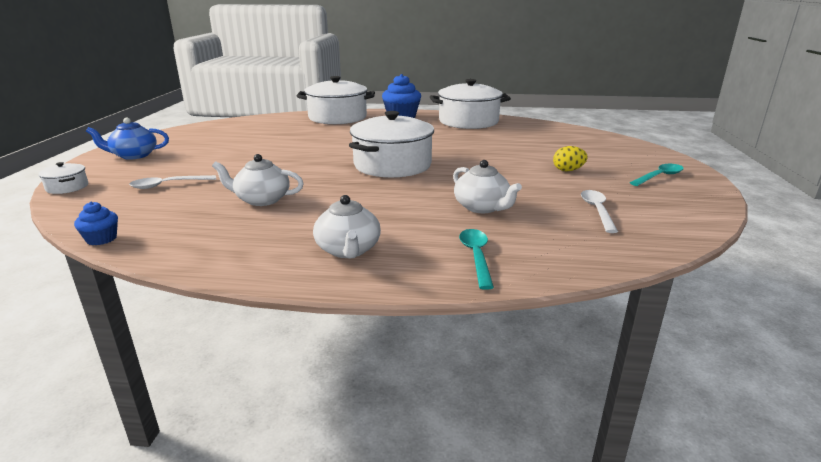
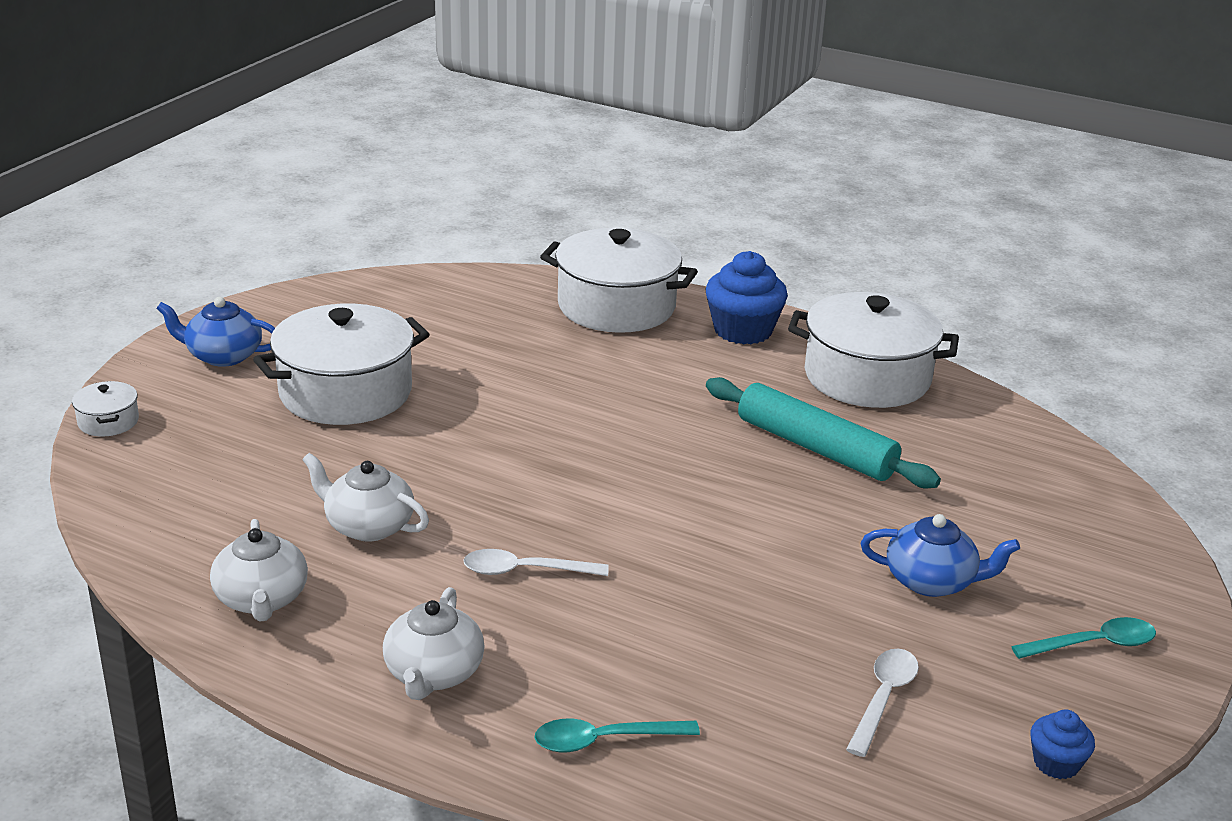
camera: 20 degrees right, 5 degrees up
(101, 239) = (125, 557): blue cupcake -> blue cupcake (1056, 763)
(168, 185) = (247, 452): white spoon -> white spoon (525, 571)
(392, 165) = (624, 486): white pot -> white pot (345, 392)
(469, 142) = (815, 448): none -> turquoise rolling pin
(476, 256) = (604, 740): turquoise spoon -> turquoise spoon turned 120 degrees counterclockwise
(482, 207) = (696, 637): white teapot -> white teapot (261, 599)
(568, 170) = (931, 581): yellow egg -> blue teapot

